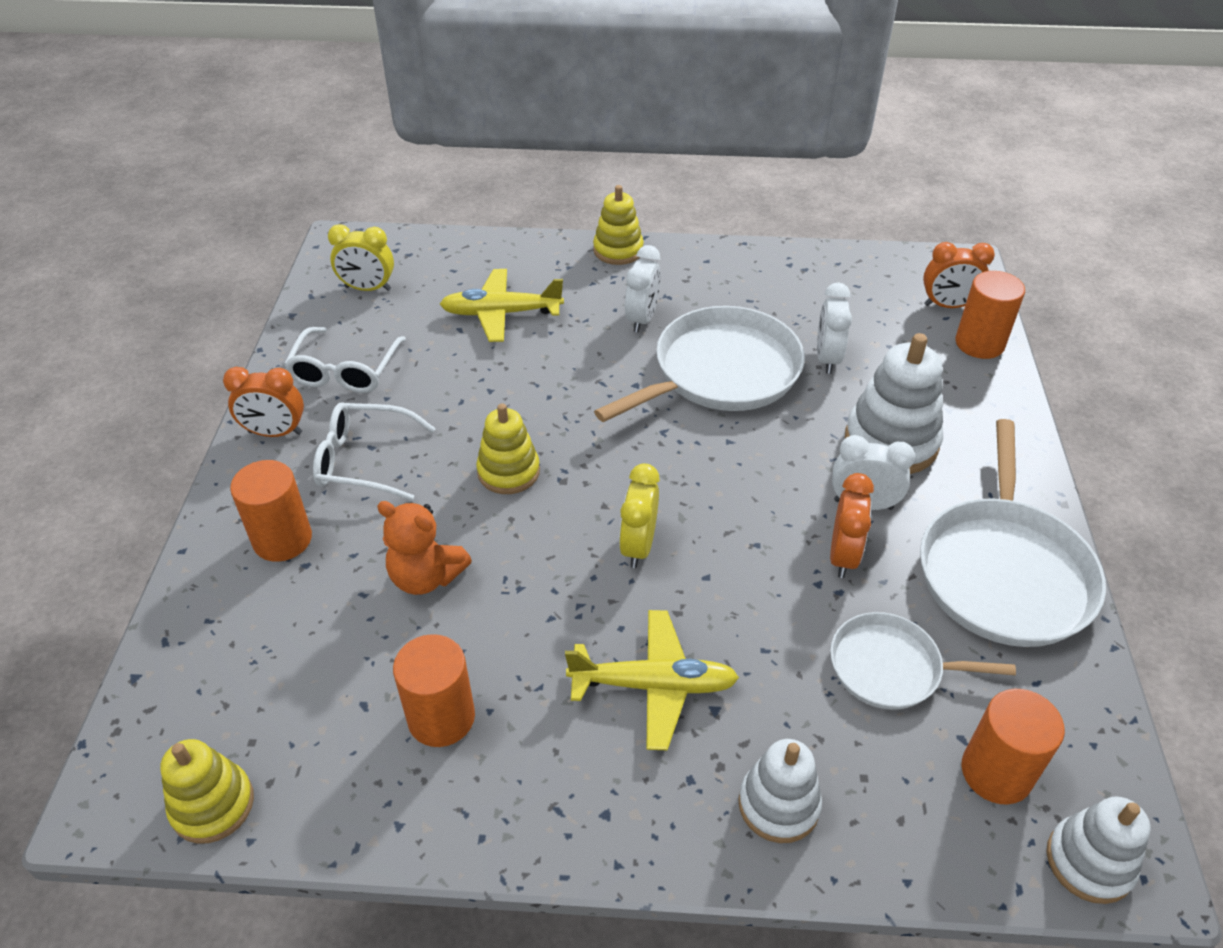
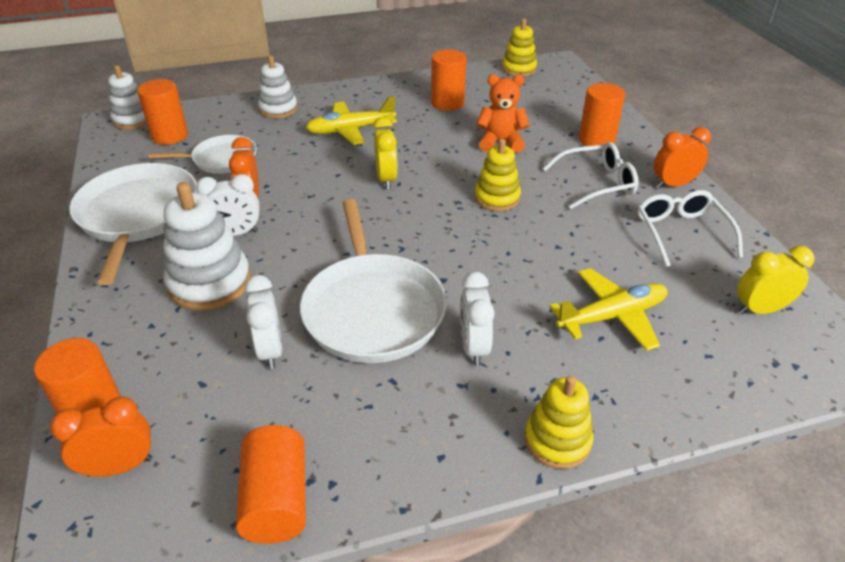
camera: 160 degrees right, 5 degrees down
(720, 372) = (372, 309): white pan -> white pan turned 45 degrees counterclockwise
(830, 264) = (276, 500): none -> orange cylinder

